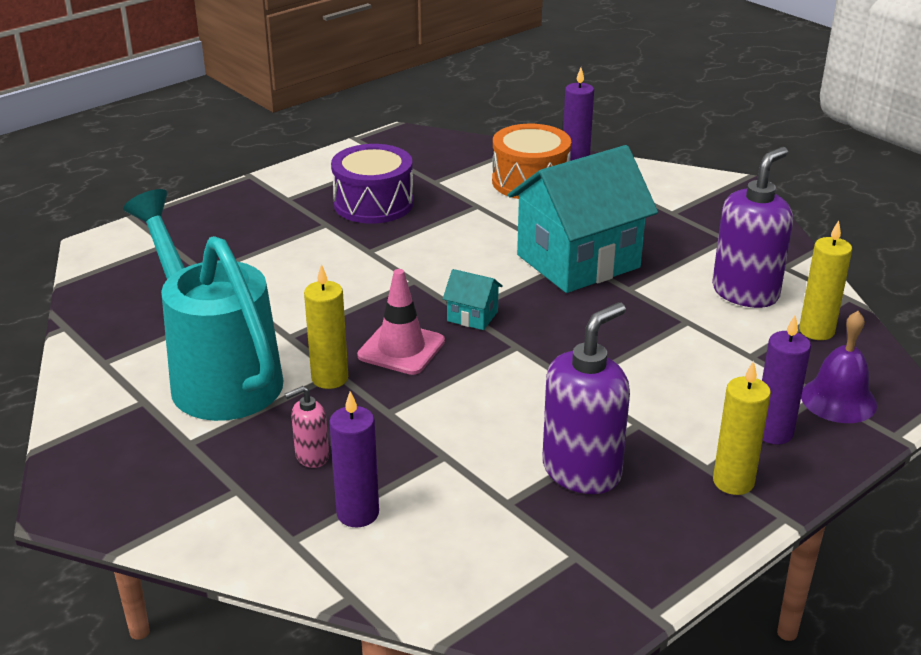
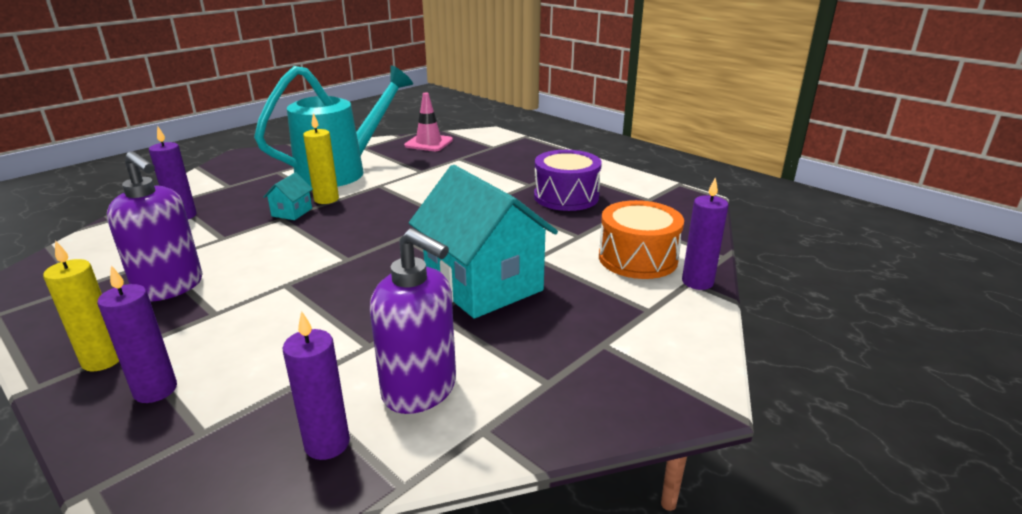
camera: 85 degrees right, 5 degrees down
(311, 456) = (246, 200): pink soap dispenser -> none
(401, 349) = (355, 218): pink traffic cone -> pink traffic cone (428, 143)
(472, 316) = (393, 240): turquoise house -> turquoise house (292, 212)
(816, 331) = (327, 444): yellow candle -> purple candle
(838, 400) = (183, 446): purple bell -> none

